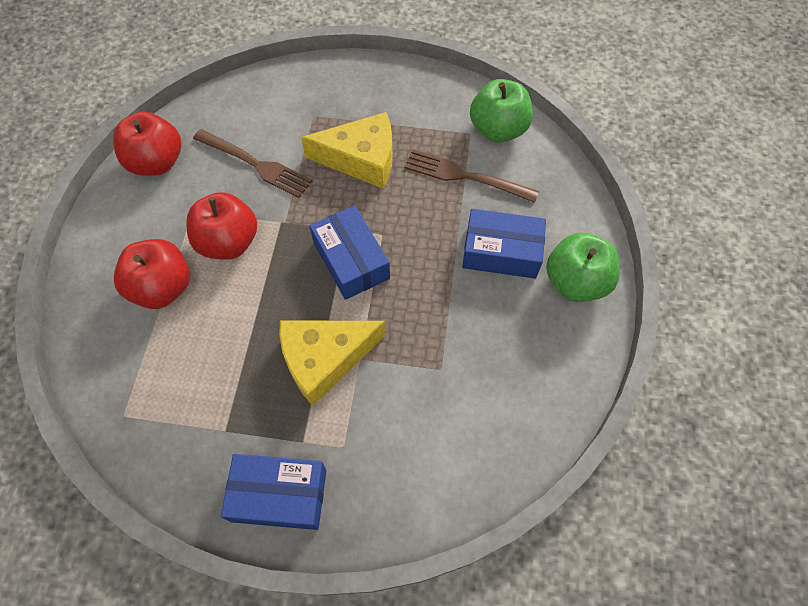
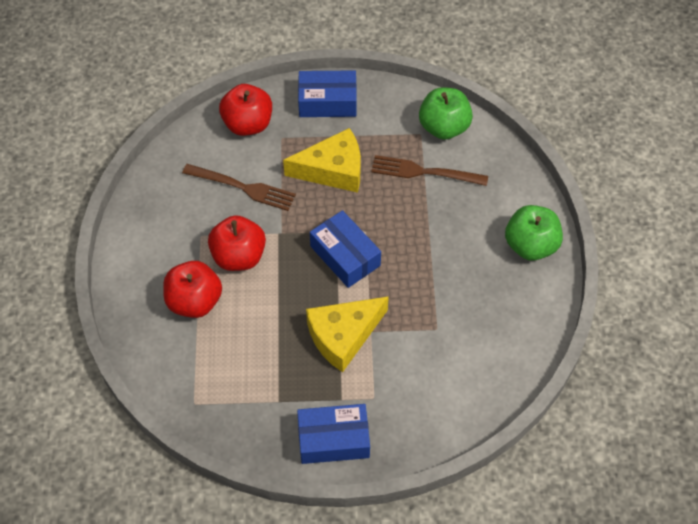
camera: 10 degrees left, 5 degrees down
(157, 162) = (156, 198): red apple -> red apple (248, 124)
(501, 252) = (466, 230): blue box -> blue box (327, 102)

